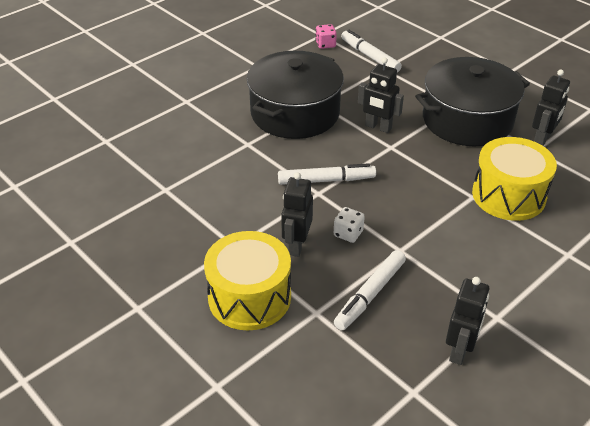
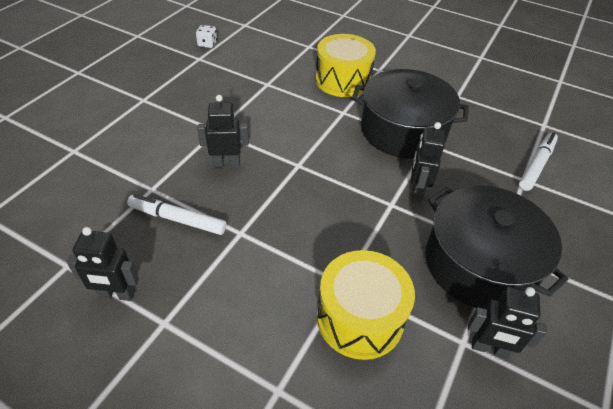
camera: 70 degrees right, 5 degrees up
(249, 297) = (162, 149): yellow drum -> yellow drum (343, 80)
(325, 44) = (529, 130): pink dice -> none
(326, 180) = (317, 167): white marker -> none
(348, 233) = (251, 193): white dice -> white dice (207, 44)

